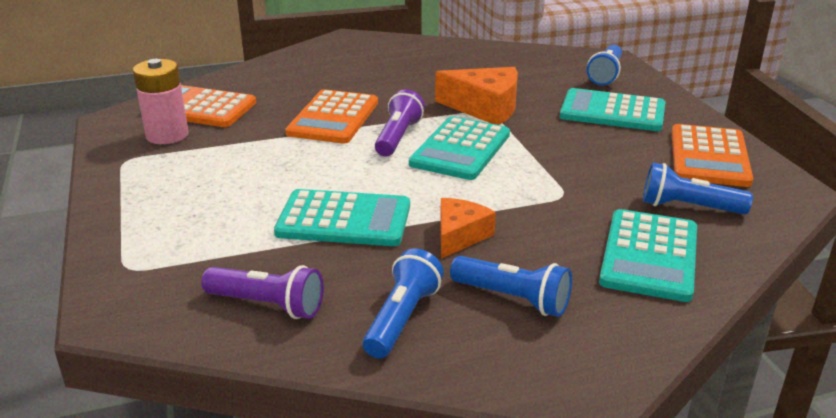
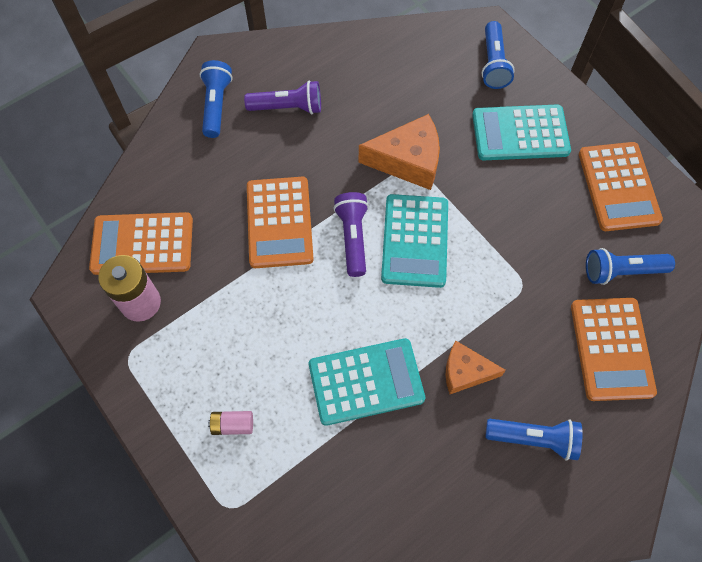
camera: 20 degrees left, 35 degrees up
(183, 217) = (232, 425): none -> pink battery
(268, 305) = (362, 512): purple flashlight -> purple flashlight (288, 107)
(402, 318) = (466, 491): blue flashlight -> blue flashlight (216, 105)
(459, 236) = (465, 372): orange cheese -> orange cheese turned 90 degrees counterclockwise
(649, 255) = (611, 349): turquoise calculator -> orange calculator

